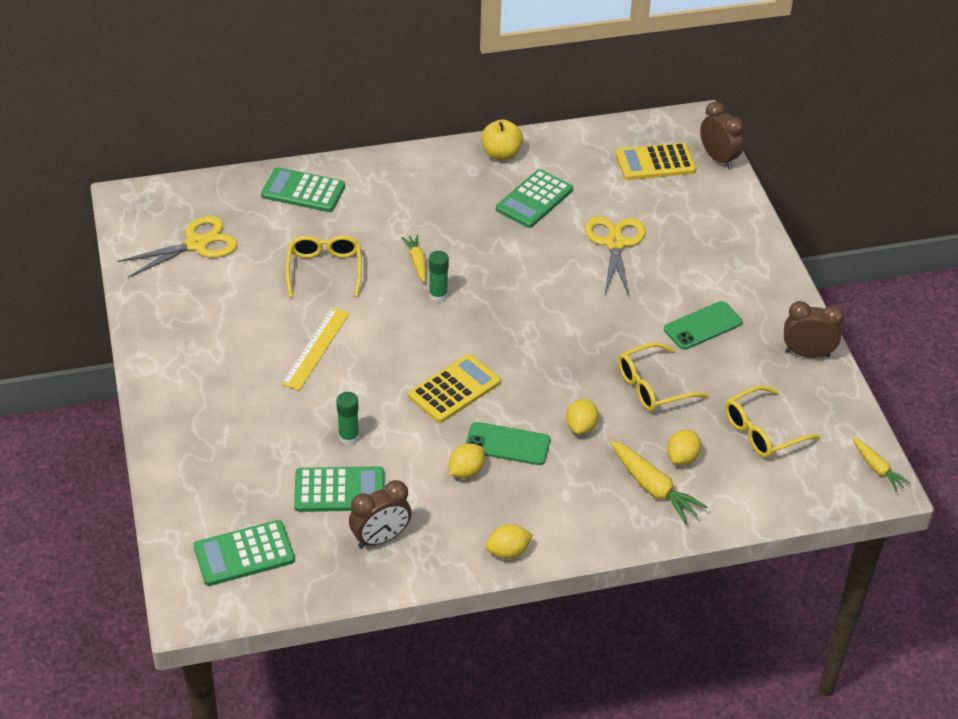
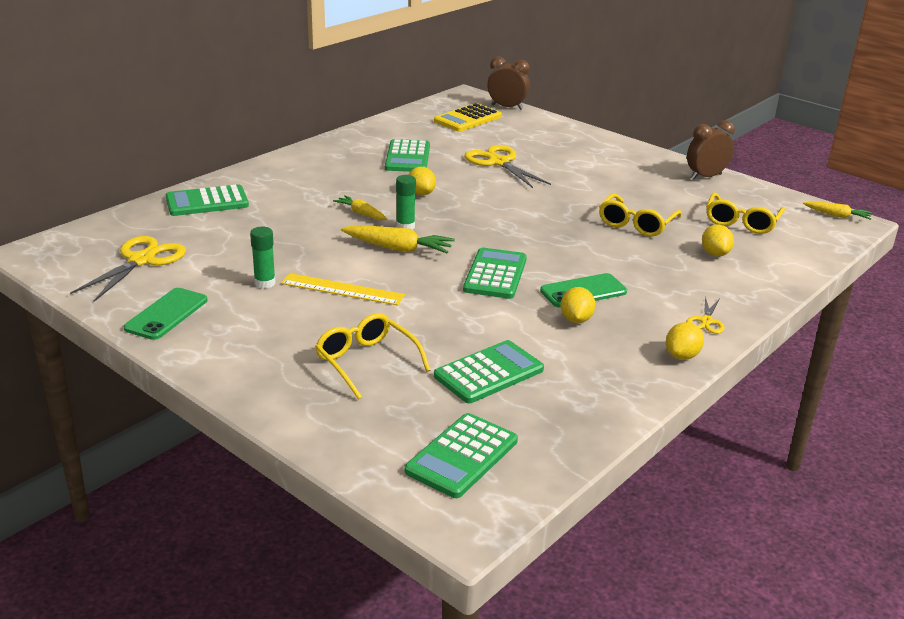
camera: 35 degrees left, 15 degrees down
(316, 348) = (342, 289): yellow ruler -> yellow ruler turned 60 degrees counterclockwise
(324, 270) = (287, 241): yellow glasses -> yellow glasses (367, 362)
(349, 437) = (449, 335): green glue stick -> green glue stick (265, 283)
(381, 538) = (570, 391): brown clock -> none
(454, 389) = (495, 274): yellow calculator -> green calculator
(501, 154) = (349, 142): yellow apple -> none
(573, 528) = (706, 321): none -> yellow scissors
(581, 427) = (621, 262): yellow lemon -> yellow lemon (421, 193)
(652, 487) = (722, 277): yellow carrot -> yellow carrot (397, 248)
(702, 326) = (620, 184): green phone -> green phone (166, 314)

